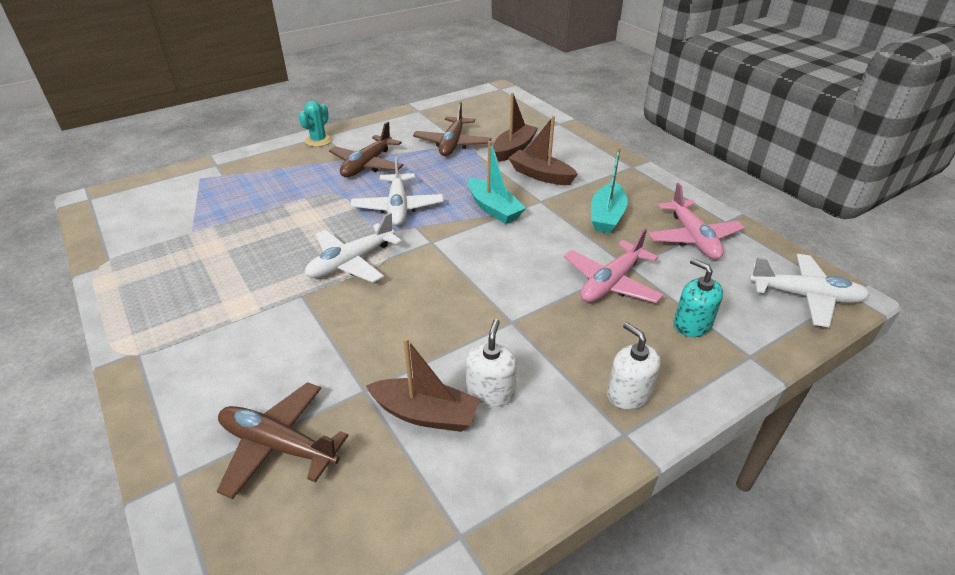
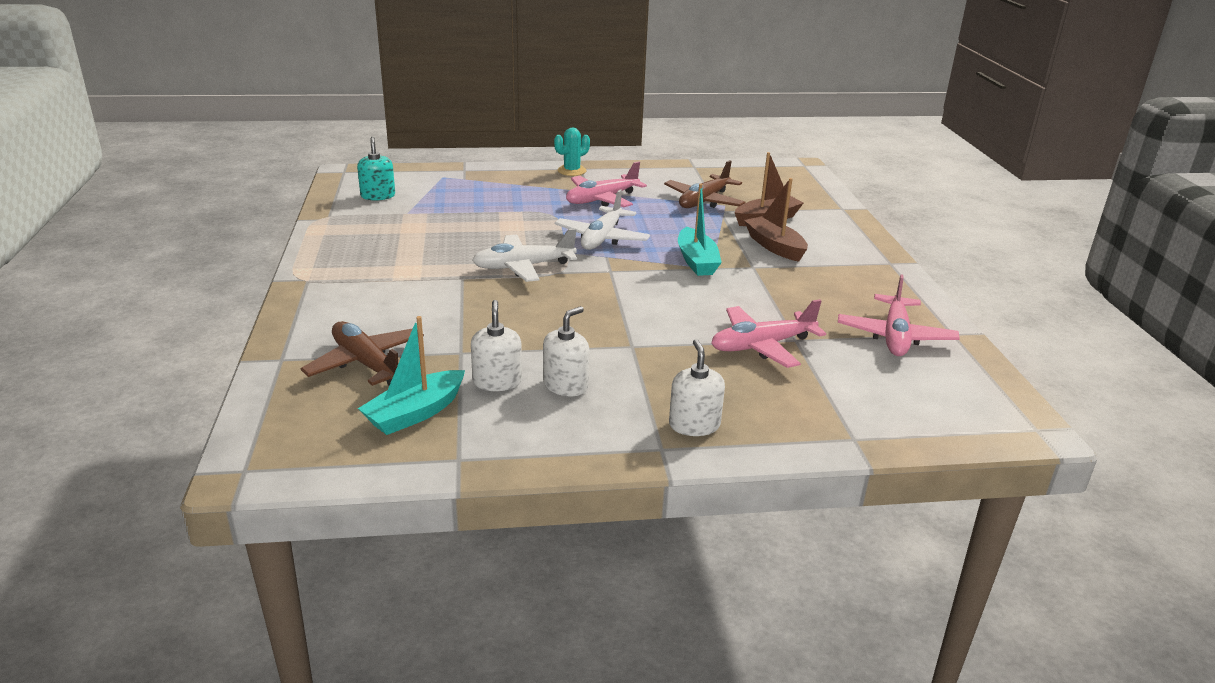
camera: 25 degrees right, 10 degrees down
(367, 165) = (602, 199): brown plane -> pink plane
(425, 414) = (497, 381): brown boat -> white soap dispenser
(606, 216) = (813, 295): turquoise boat -> turquoise boat (415, 413)
(692, 324) = (815, 399): turquoise soap dispenser -> turquoise soap dispenser (378, 196)
(805, 296) = (976, 415): white plane -> none

